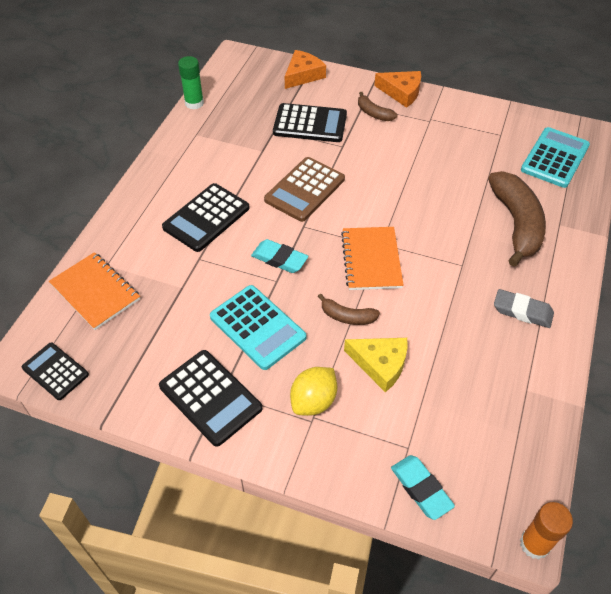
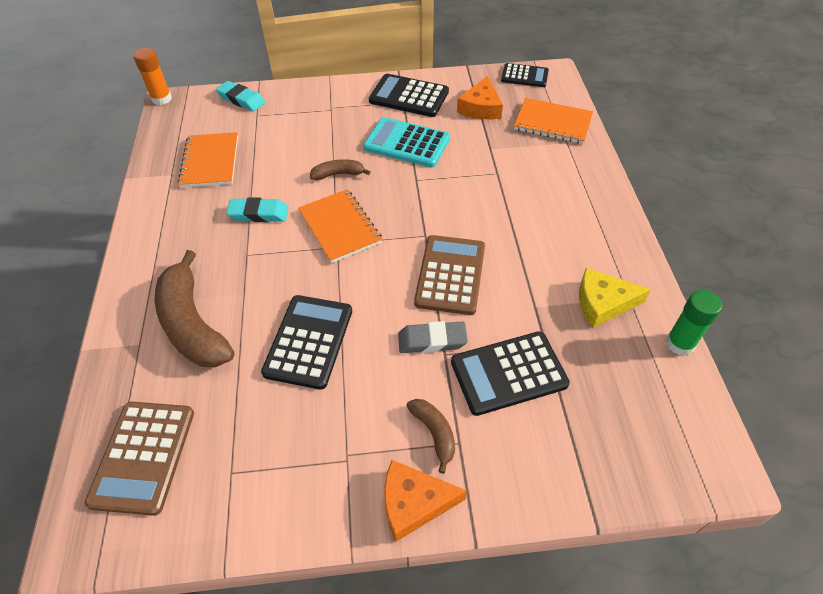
camera: 155 degrees right, 0 degrees up
(206, 218) = (524, 208): black calculator -> black calculator (309, 341)
(279, 259) = (426, 197): turquoise eraser -> turquoise eraser (259, 214)
(303, 75) = (587, 471): orange cheese -> orange cheese (481, 107)
(313, 401) = (335, 117): yellow lemon -> none
(374, 113) = (434, 433): brown banana -> brown banana turned 45 degrees clockwise
(380, 364) = (295, 152): yellow cheese -> yellow cheese (603, 303)
(480, 390) = (210, 161): none -> orange notebook
(522, 311) = (179, 231): grey eraser -> grey eraser (432, 340)
(555, 158) = (143, 456): turquoise calculator -> brown calculator

